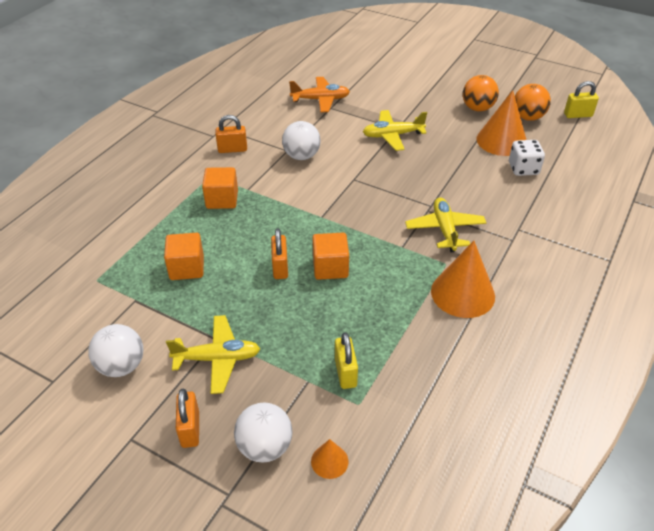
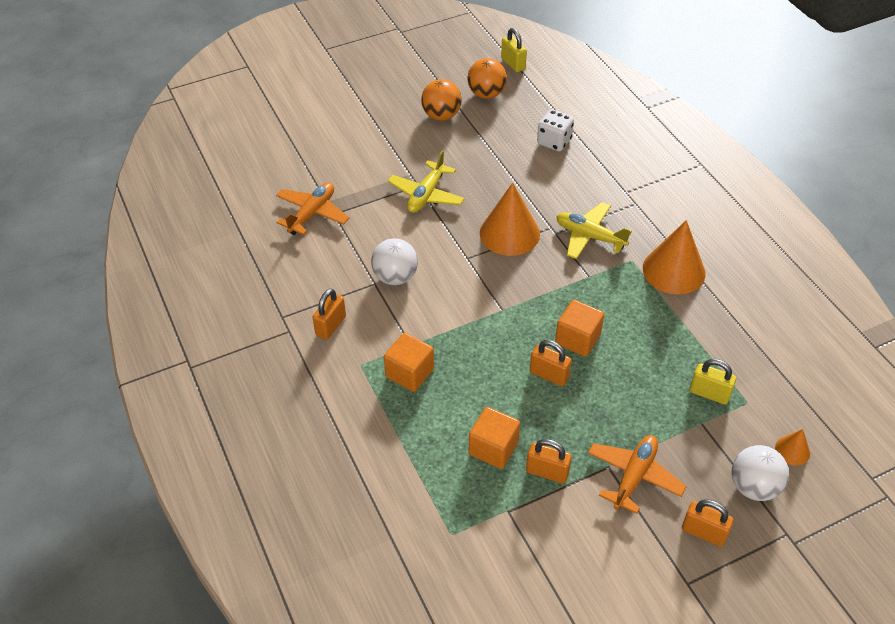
camera: 55 degrees left, 5 degrees up
(121, 366) = (593, 557): white ball -> none
(185, 306) = (547, 472): none -> orange padlock
(217, 359) = (634, 476): yellow plane -> orange plane
(501, 141) = (503, 130): orange cone -> orange cone (509, 233)
(578, 115) = (513, 64): yellow padlock -> yellow padlock turned 60 degrees counterclockwise

